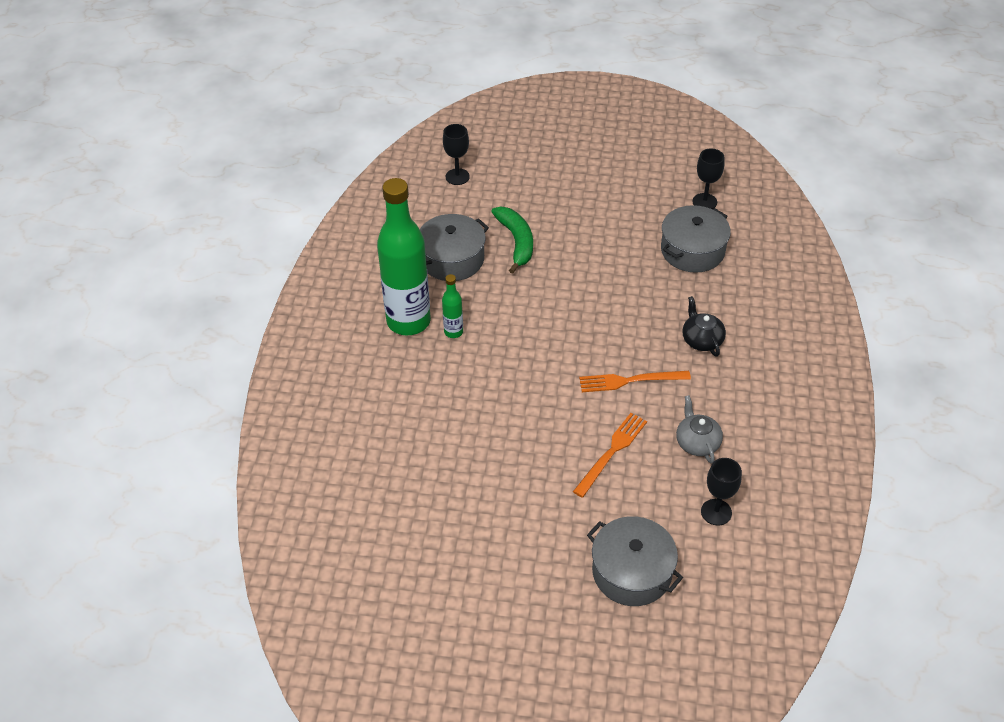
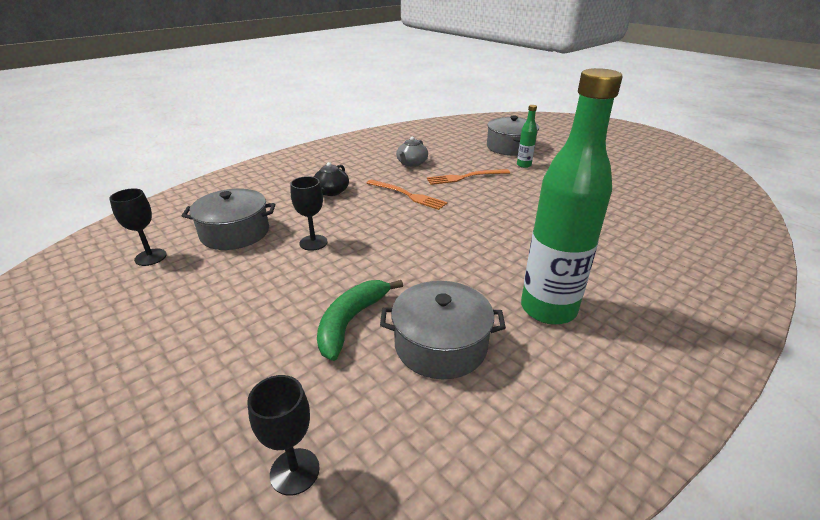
camera: 140 degrees left, 15 degrees down
(453, 332) = (508, 278): green bottle -> green bottle (523, 165)
(716, 512) = (441, 146): black goblet -> black goblet (313, 242)

